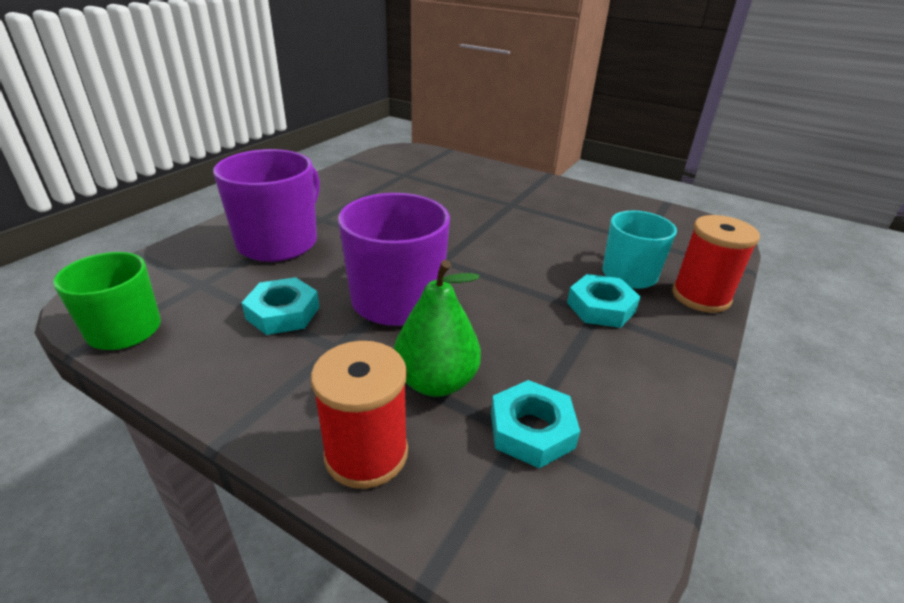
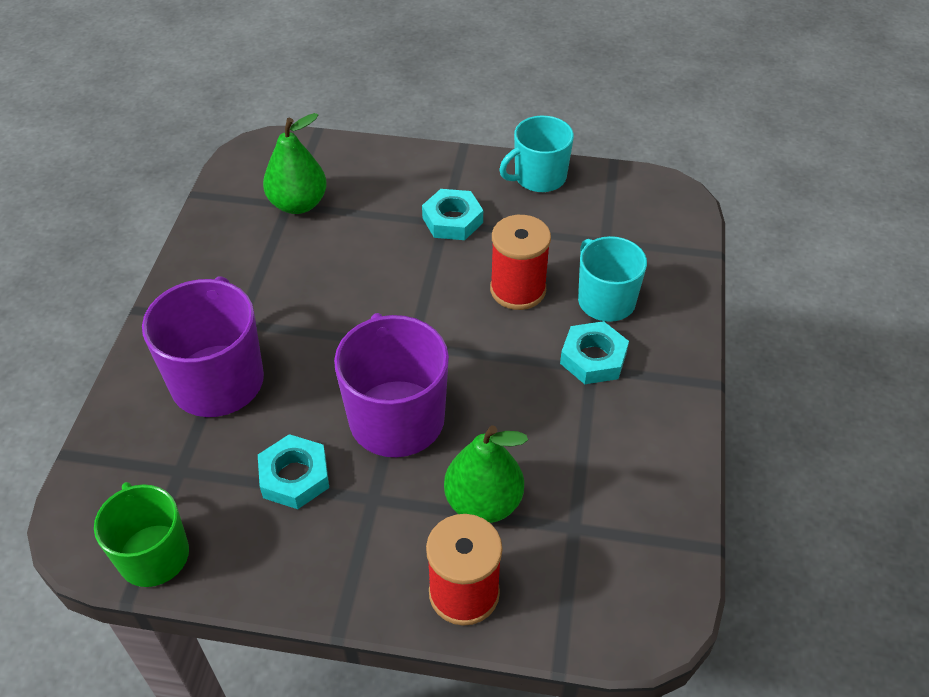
camera: 20 degrees left, 15 degrees up
(411, 175) = (298, 204): none -> green pear
(531, 430) = (582, 521): turquoise nut -> turquoise nut (452, 220)
(600, 198) = (539, 177): none -> turquoise mug
(700, 296) = (679, 310): red spool -> red spool (518, 289)

